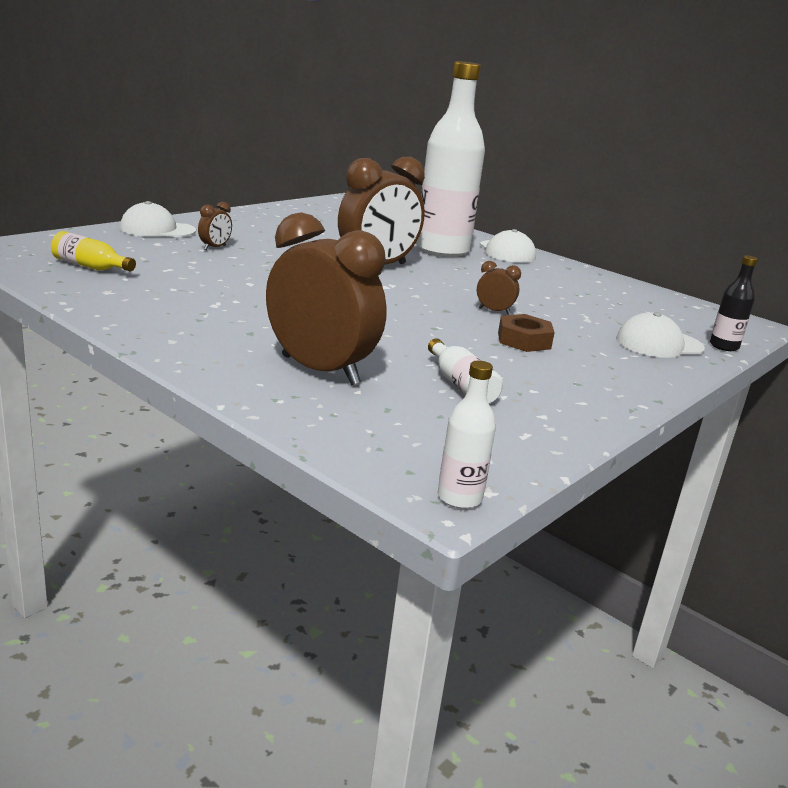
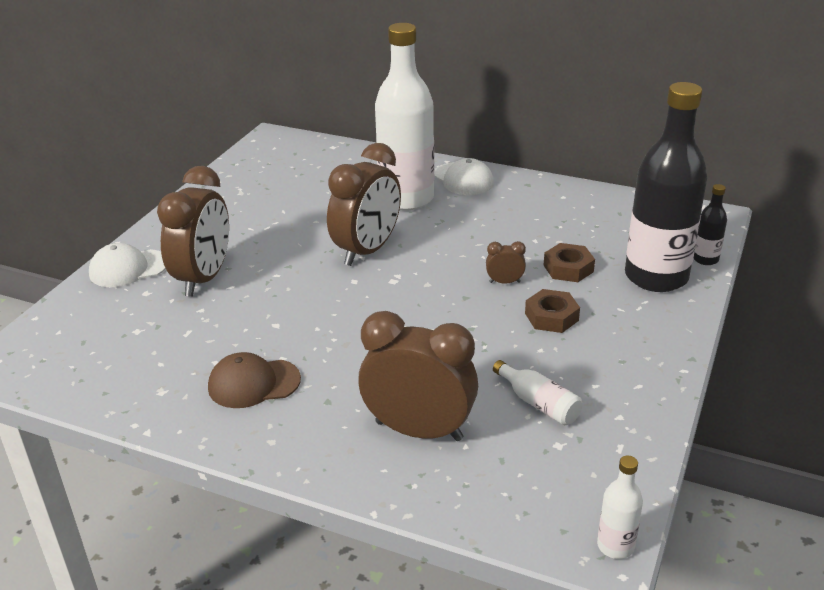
camera: 15 degrees left, 10 degrees up
(90, 267) = (115, 358): yellow bottle -> none
(193, 307) = (254, 383): none -> brown cap
(215, 247) = (204, 278): brown clock -> brown clock, size x2.40
(567, 318) = (568, 268): none -> brown nut
(659, 344) = (656, 277): white cap -> black bottle

